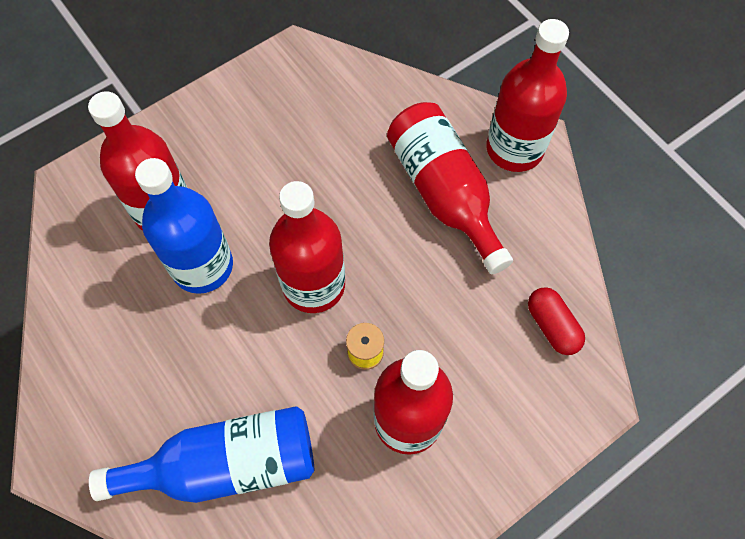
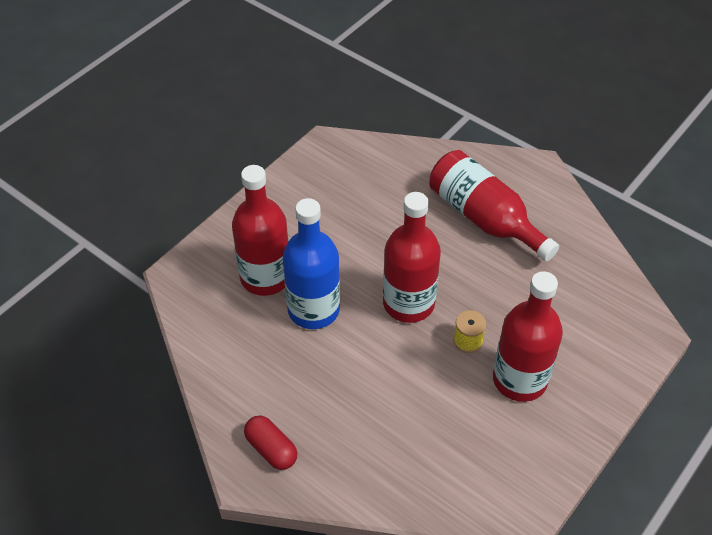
camera: 15 degrees left, 15 degrees down
(226, 464) = (390, 443): blue bottle -> none
(514, 149) = (526, 177): red bottle -> none
(552, 326) = (602, 291): red capsule -> red capsule (271, 449)

